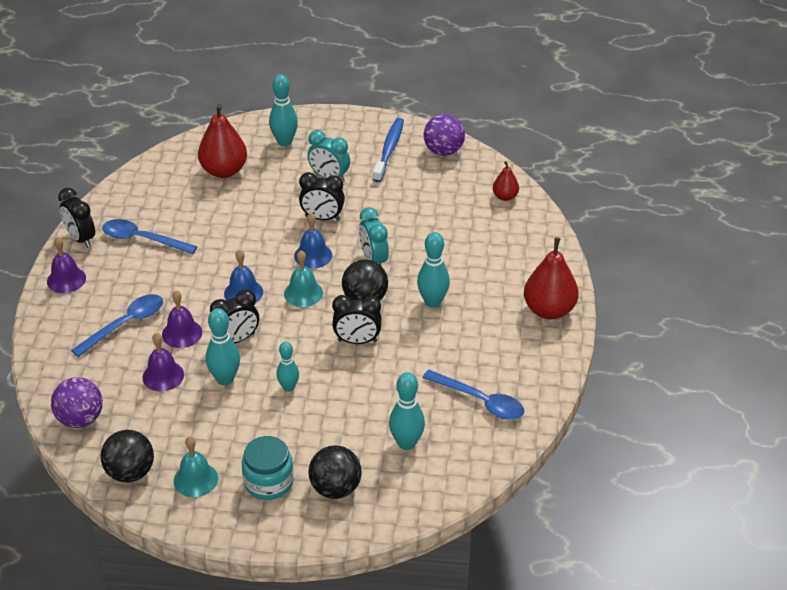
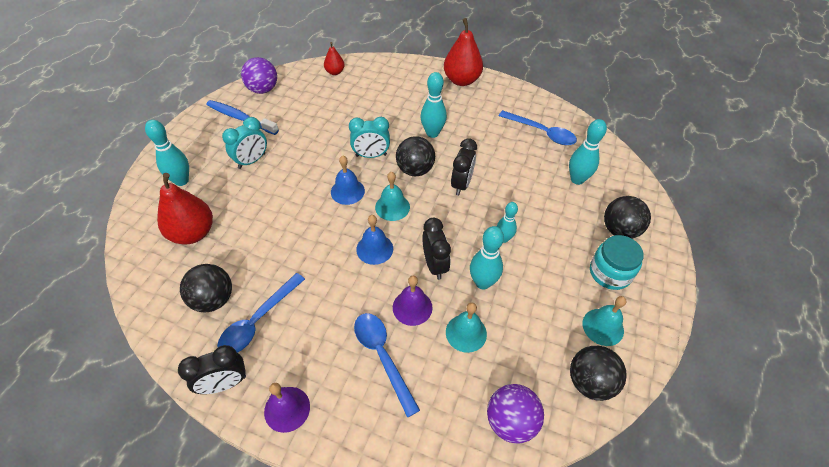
camera: 75 degrees left, 10 degrees up
(157, 207) = (213, 299): none -> black ball
(163, 376) = (466, 333): purple bell -> turquoise bell
(322, 218) = (302, 176): black clock -> none
(480, 401) = (541, 132): blue spoon -> blue spoon turned 75 degrees clockwise

